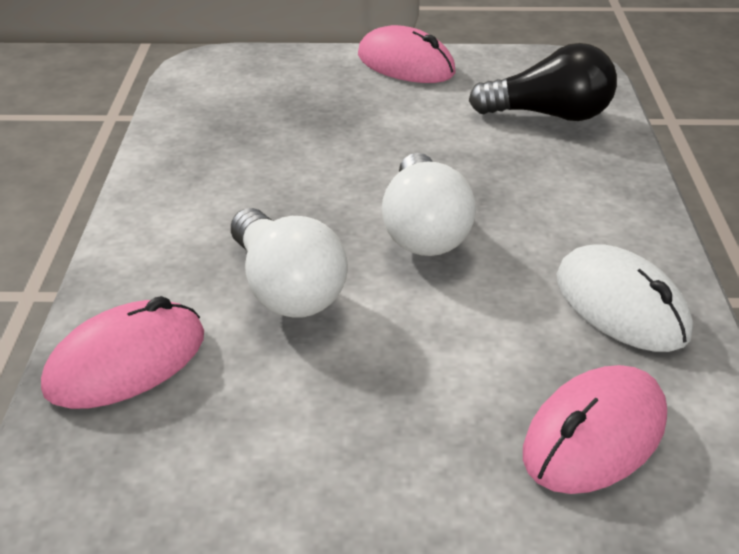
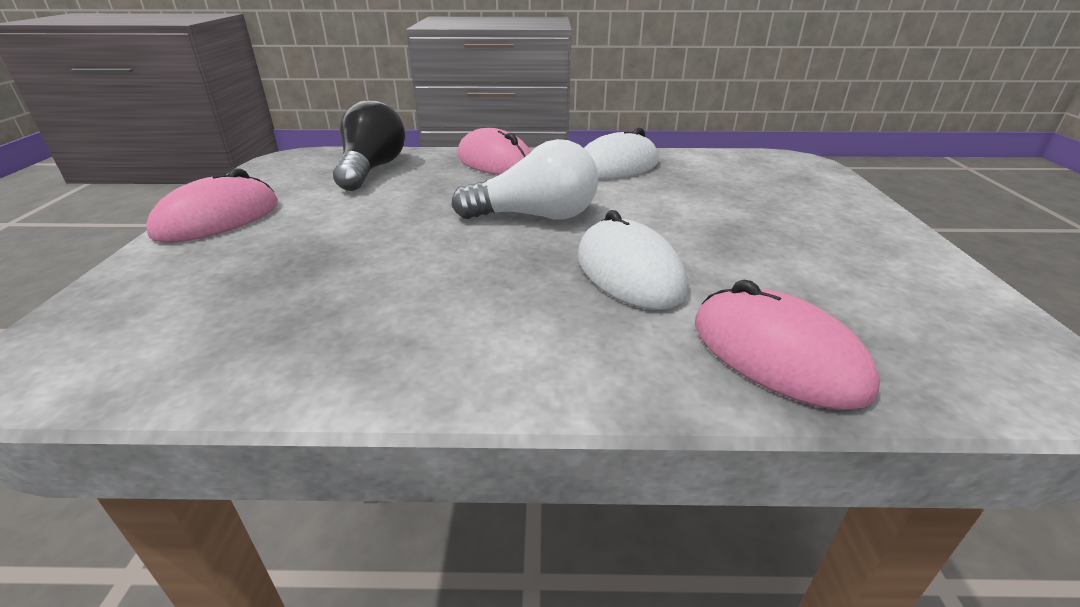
camera: 90 degrees left, 5 degrees down
(286, 288) = (629, 272): white light bulb -> white mouse
(595, 435) = (735, 180): pink mouse -> pink mouse (495, 162)

